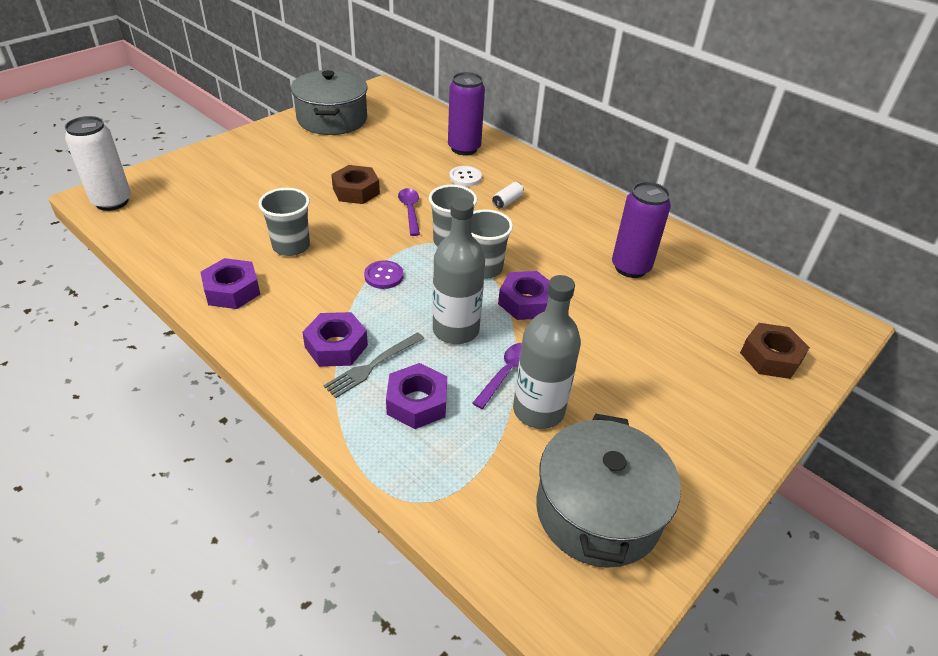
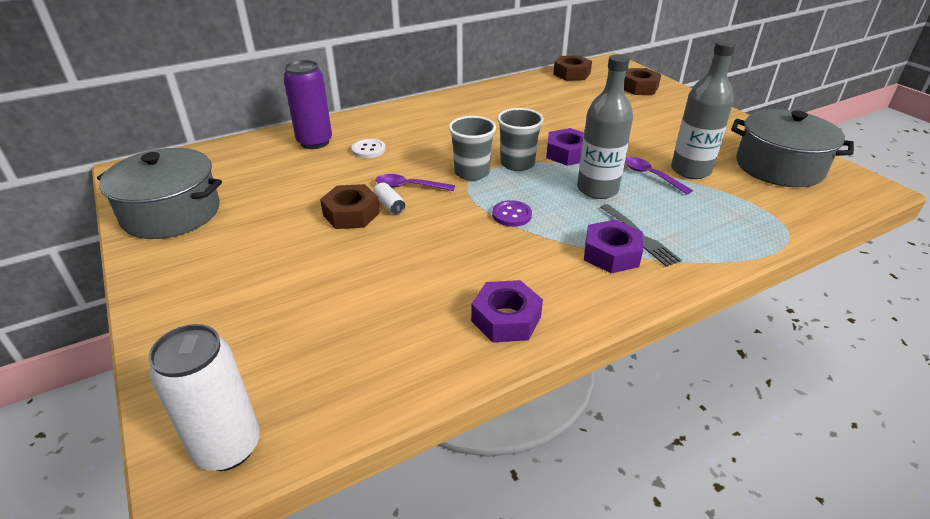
camera: 70 degrees left, 5 degrees down
(291, 246) = (437, 268): grey cup -> none
(417, 402) = (685, 220): purple nut -> none
(507, 201) = (422, 137): white can -> white can (389, 205)
(630, 267) = (536, 107): purple can -> none
(761, 288) = (571, 74): none -> brown nut

